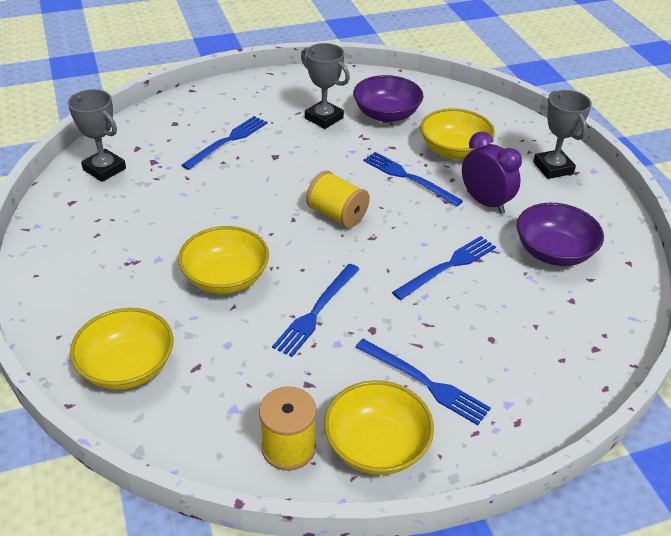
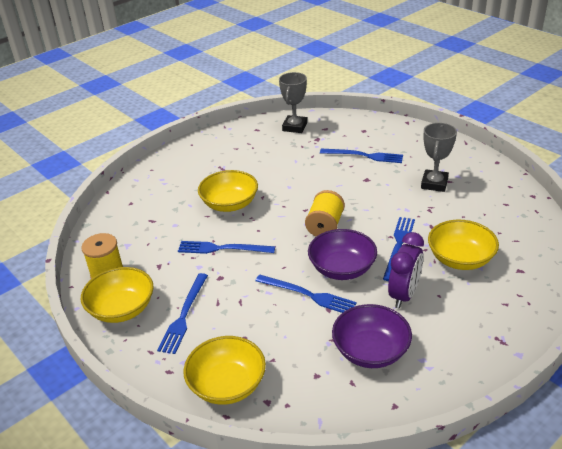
camera: 70 degrees right, 5 degrees down
(127, 367) = (140, 198): yellow bowl -> yellow bowl (227, 385)
(386, 114) = (472, 210): purple bowl -> purple bowl (342, 268)
(553, 168) = (494, 325): grey trophy -> none

